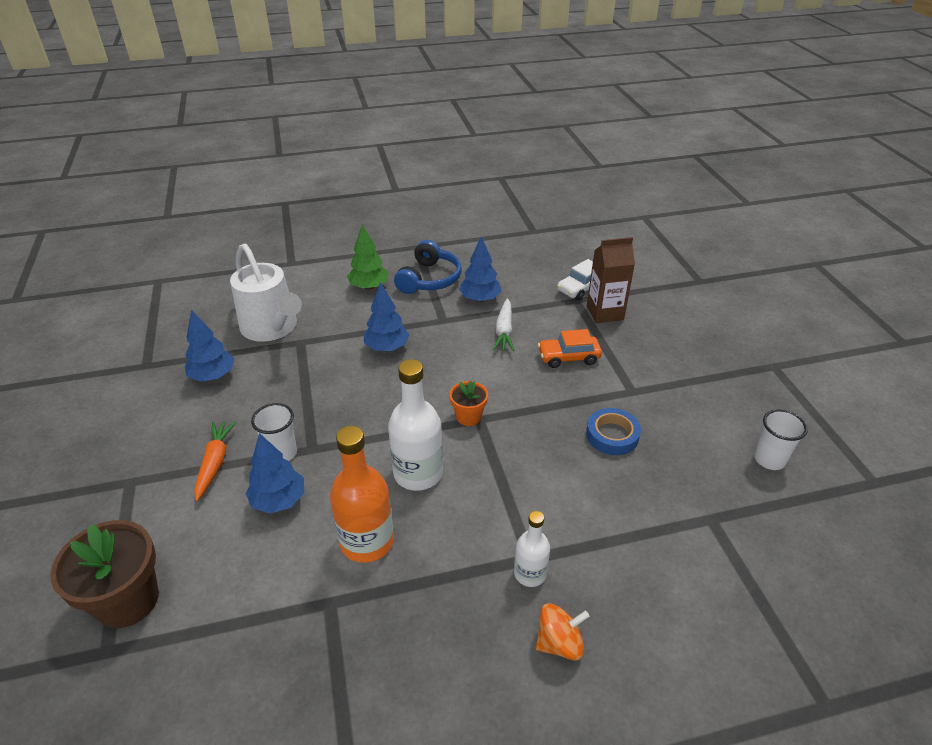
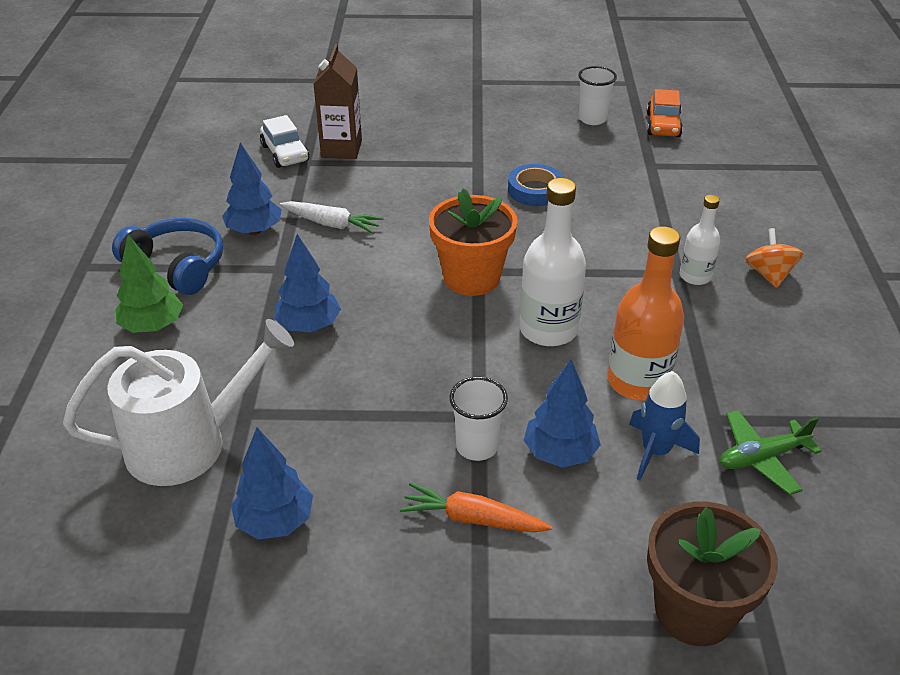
camera: 75 degrees left, 0 degrees up
(285, 643) = (762, 458): none -> green plane
(286, 561) = (655, 451): none -> blue rocket
(468, 417) = (471, 277): orange flower pot -> orange flower pot, size x1.84
(568, 357) = (405, 189): orange car -> orange car (663, 125)

